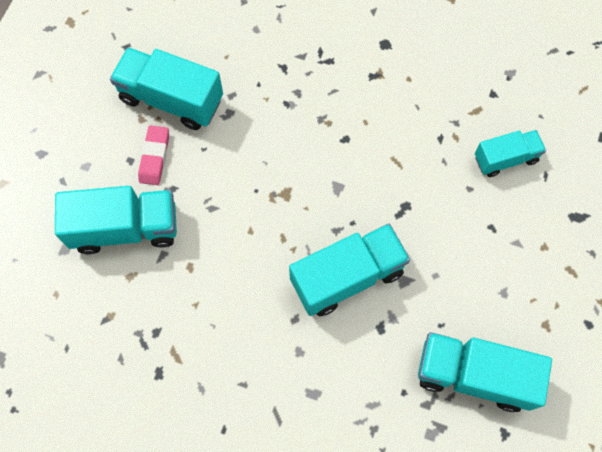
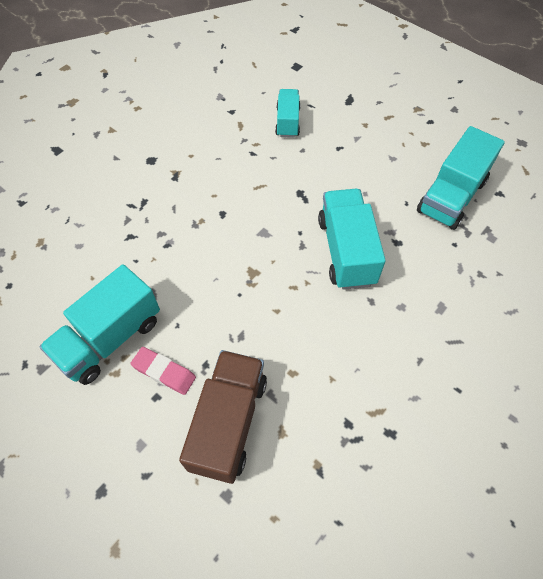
camera: 70 degrees left, 10 degrees down
(125, 228) = (228, 423): turquoise truck -> brown truck

